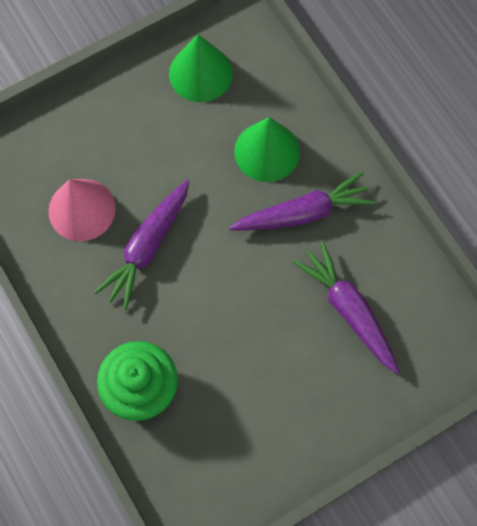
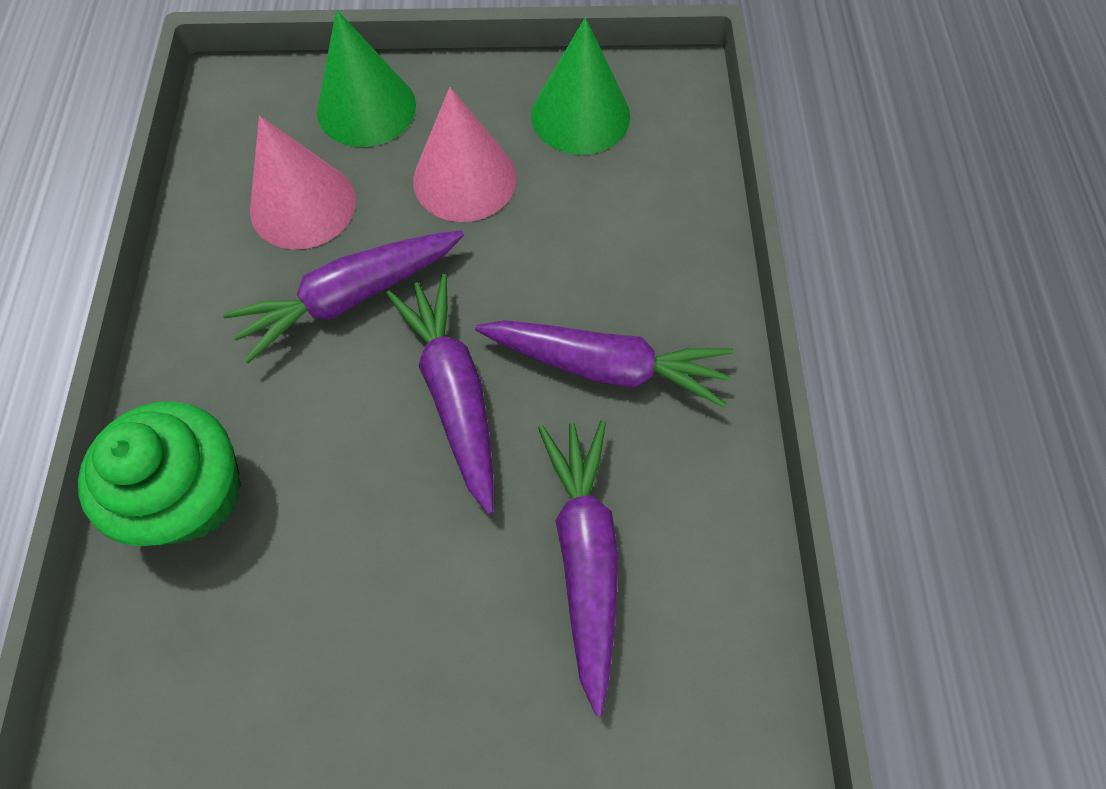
camera: 30 degrees right, 5 degrees down
(161, 146) = (464, 179): none -> pink cone
(236, 268) = (454, 393): none -> purple carrot
(267, 151) = (607, 255): green cone -> green cone (366, 108)

